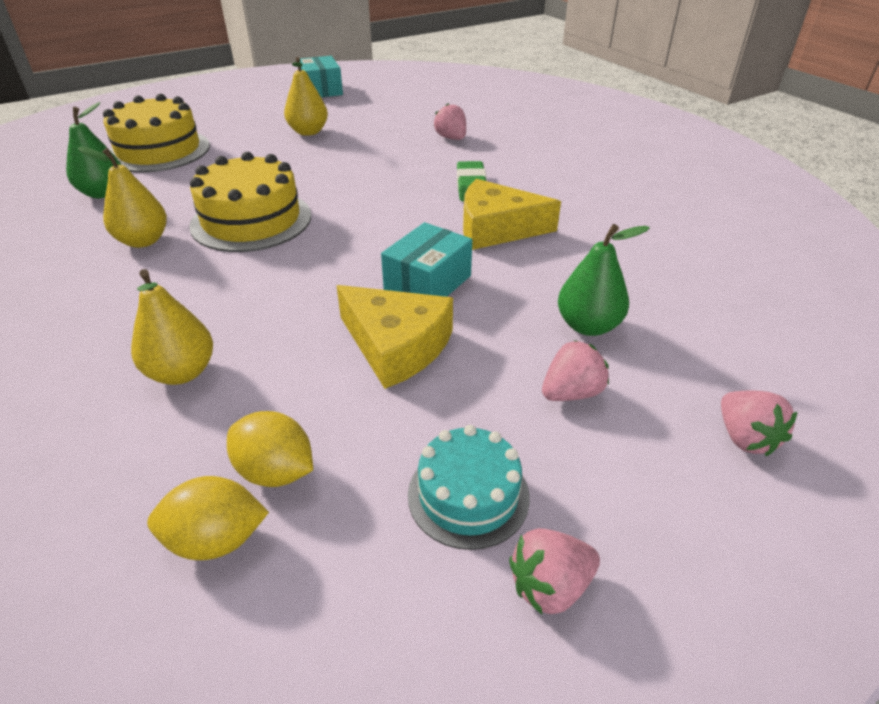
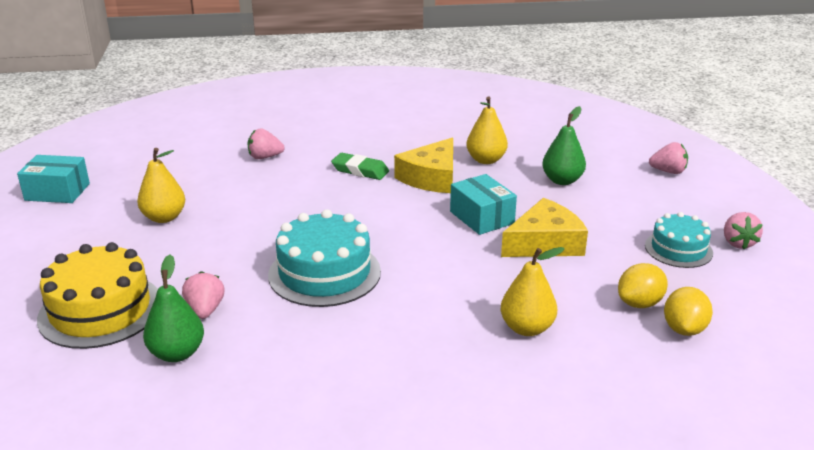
camera: 65 degrees left, 10 degrees down
(143, 241) = (312, 333): yellow pear -> yellow pear (486, 160)
(251, 220) = (324, 273): yellow cake -> turquoise cake
(571, 393) = (616, 202): pink strawberry -> pink strawberry (205, 310)

